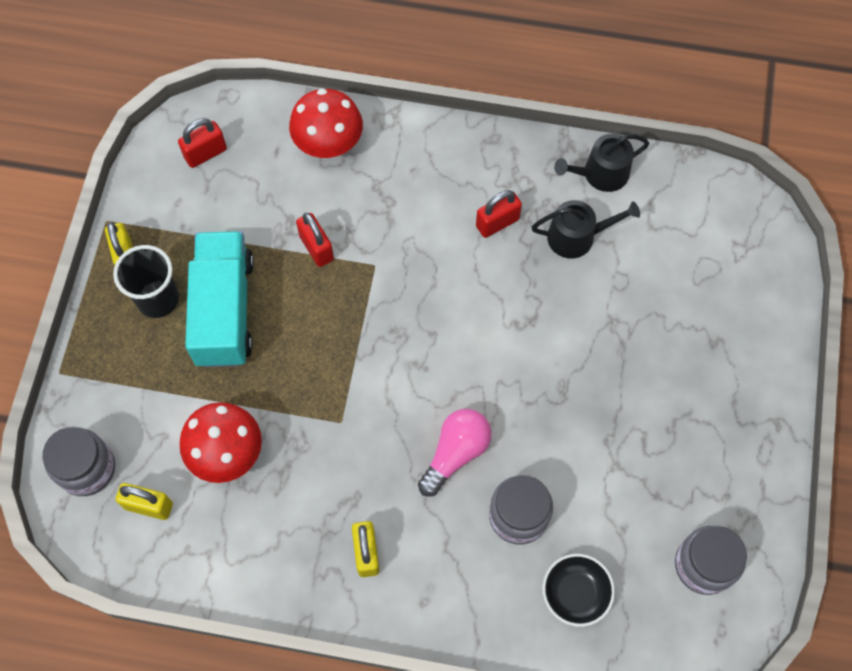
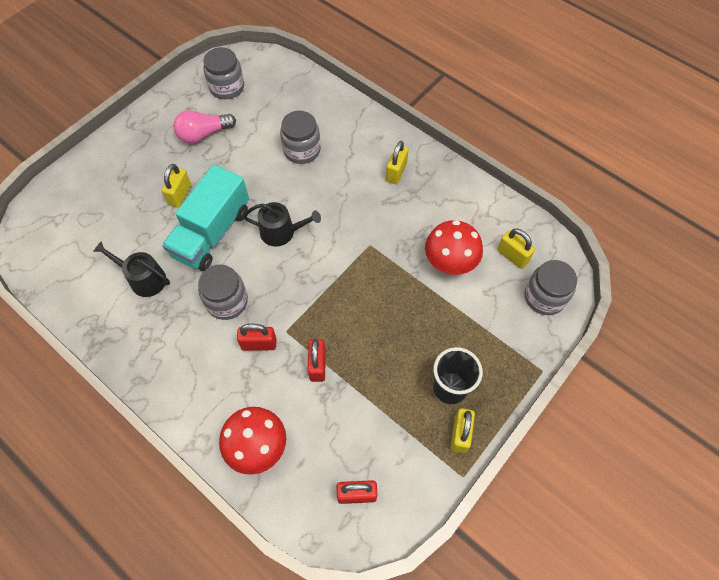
camera: 150 degrees left, 5 degrees down
(224, 310) = (406, 354): turquoise truck -> turquoise truck (212, 233)
(455, 453) = (314, 195): pink light bulb -> pink light bulb (203, 134)
(464, 262) = (227, 301): none -> grey jar
(497, 223) = (185, 316): red padlock -> red padlock (259, 344)
(575, 593) = (299, 105): black bowl -> none
(600, 174) = (92, 312): black watering can -> black watering can (282, 232)
(624, 359) = (180, 195): none -> yellow padlock

